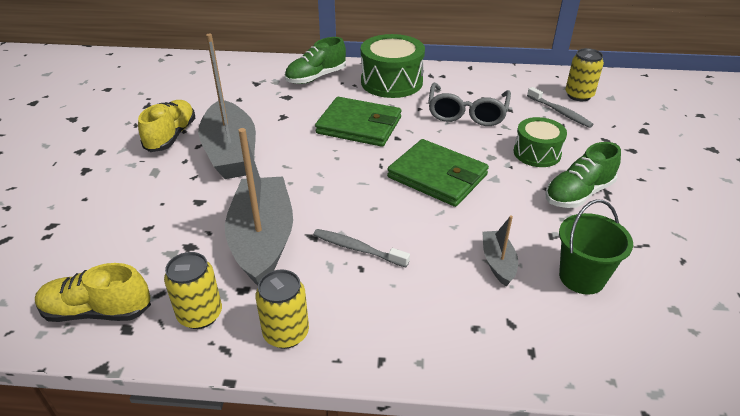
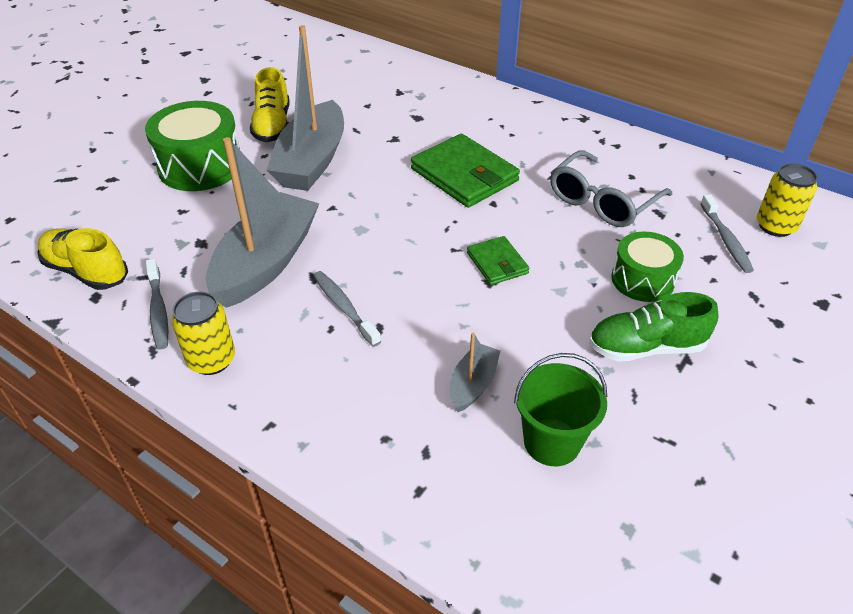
camera: 30 degrees right, 5 degrees up
(171, 136) = (272, 125): yellow shoe -> yellow shoe turned 135 degrees clockwise
(200, 315) = (158, 310): yellow can -> grey toothbrush
(316, 77) = (467, 104): green shoe -> none
(391, 82) = (547, 135): green drum -> green drum (200, 166)
(437, 176) = (497, 263): green wallet -> green wallet, size x0.54

